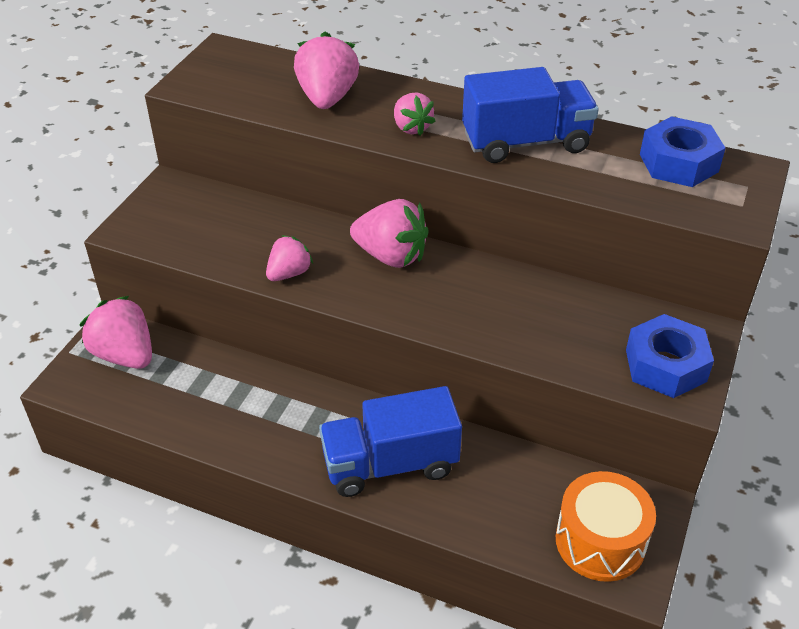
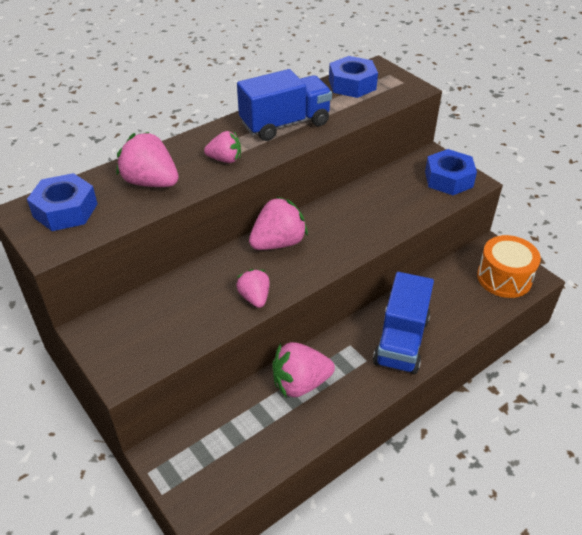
camera: 60 degrees left, 0 degrees up
(125, 355) = (196, 454): pink strawberry -> pink strawberry (300, 383)
(242, 70) = (65, 210): none -> blue nut
(526, 142) = (285, 124): blue truck -> blue truck turned 45 degrees clockwise

